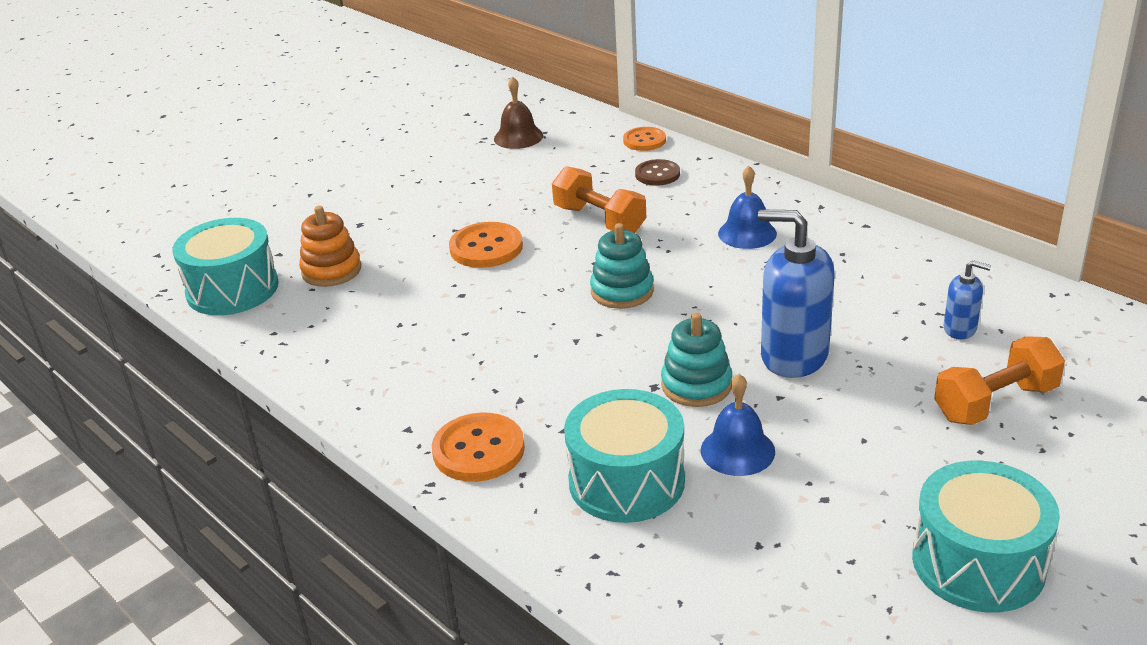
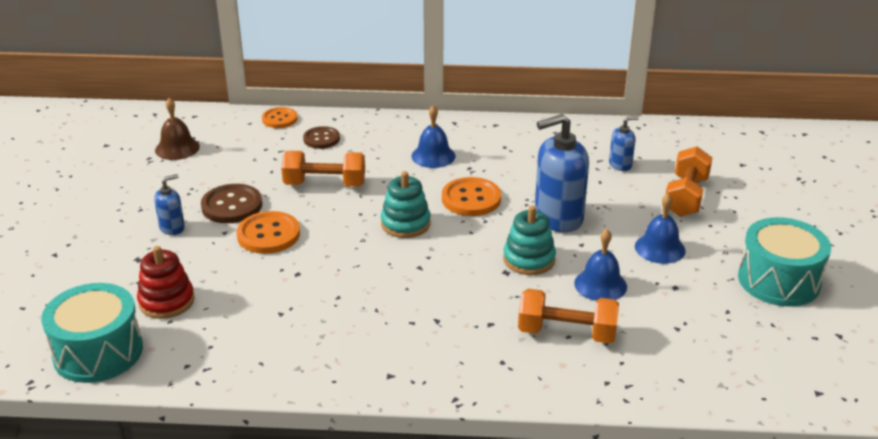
camera: 45 degrees left, 0 degrees up
(331, 270) = (166, 301): orange stacking toy -> red stacking toy
(419, 208) = (172, 228): none -> blue soap dispenser
(478, 450) = (455, 363): orange button -> orange button (471, 199)
(492, 208) = (232, 206): none -> brown button
(626, 481) = (566, 333): turquoise drum -> orange dumbbell
(870, 446) = (660, 248): none -> blue bell

